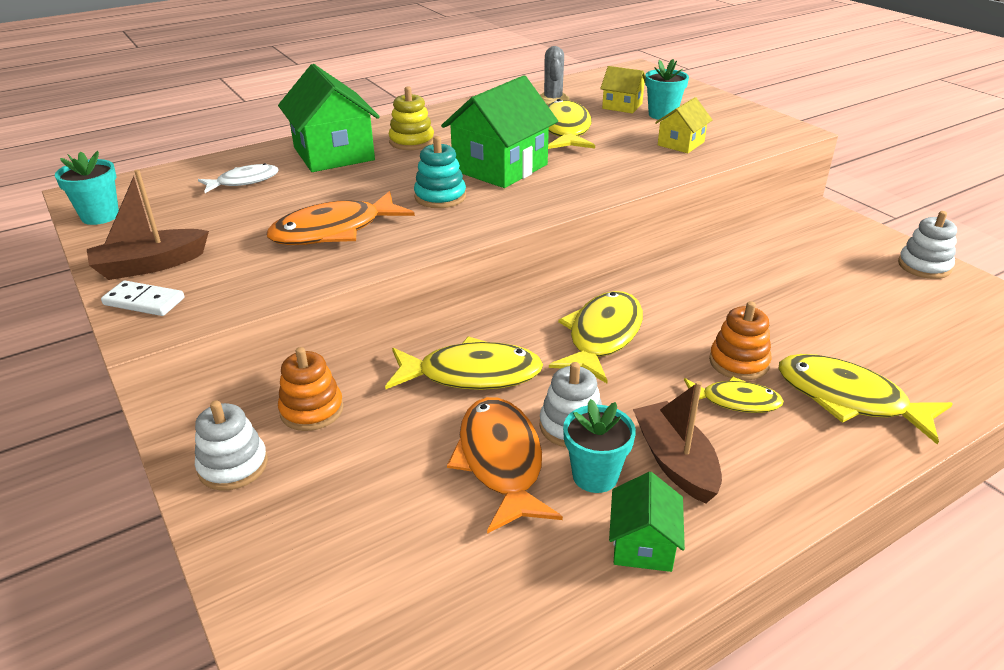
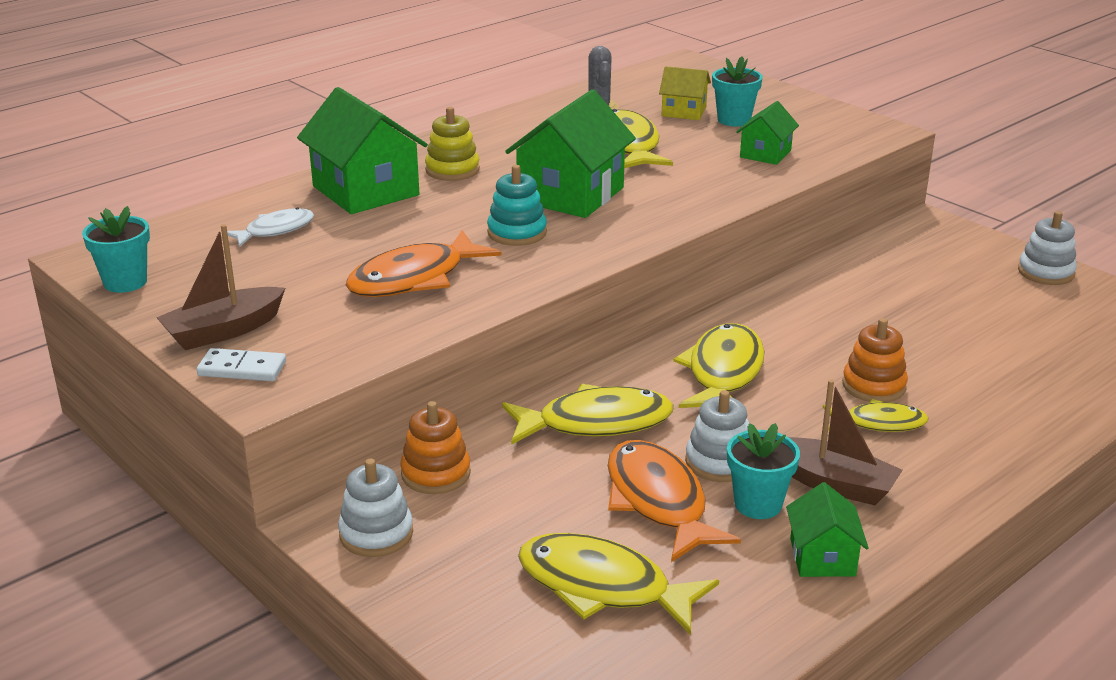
camera: 10 degrees left, 5 degrees down
(675, 461) = (833, 484): brown boat -> brown boat turned 150 degrees clockwise
(680, 143) = (765, 154): yellow house -> green house
(848, 399) = (991, 411): yellow fish -> yellow fish (602, 587)

